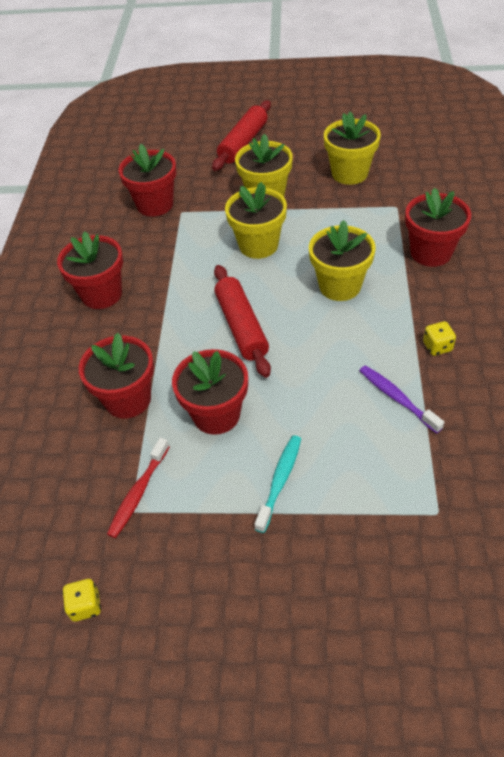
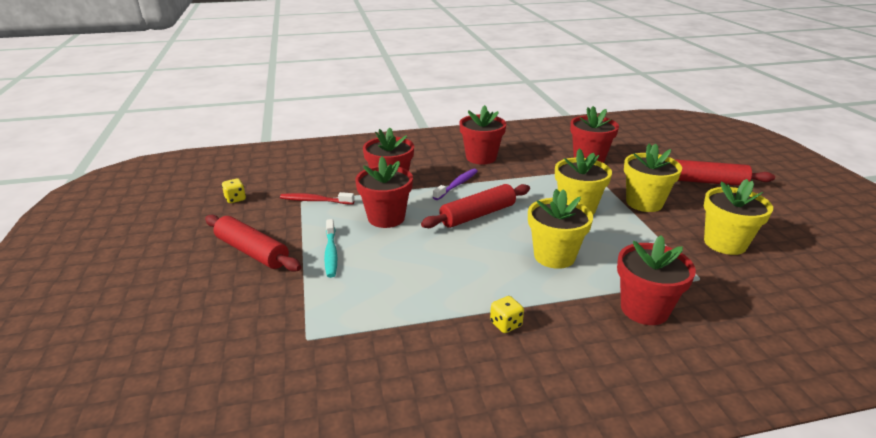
camera: 70 degrees right, 20 degrees down
(250, 574) = (252, 252): none -> red rolling pin
(280, 481) = (331, 253): turquoise toothbrush -> turquoise toothbrush turned 75 degrees clockwise
(397, 398) = (430, 303): purple toothbrush -> purple toothbrush (457, 185)

